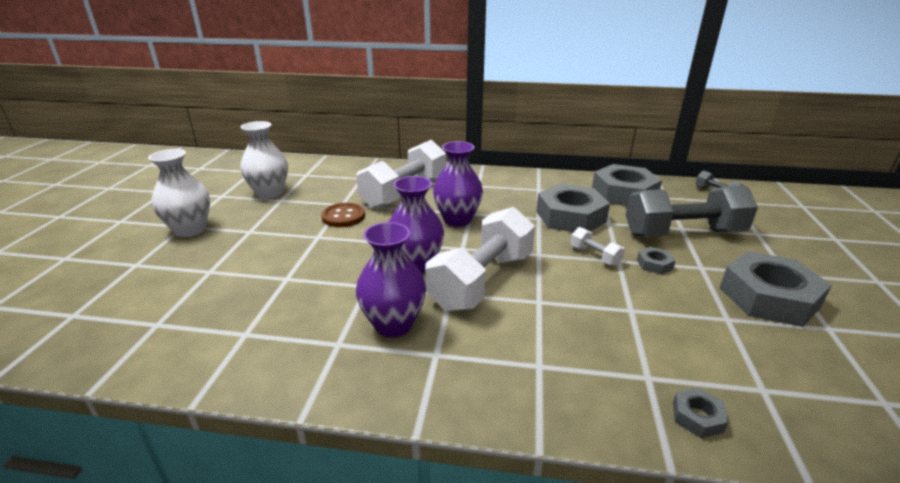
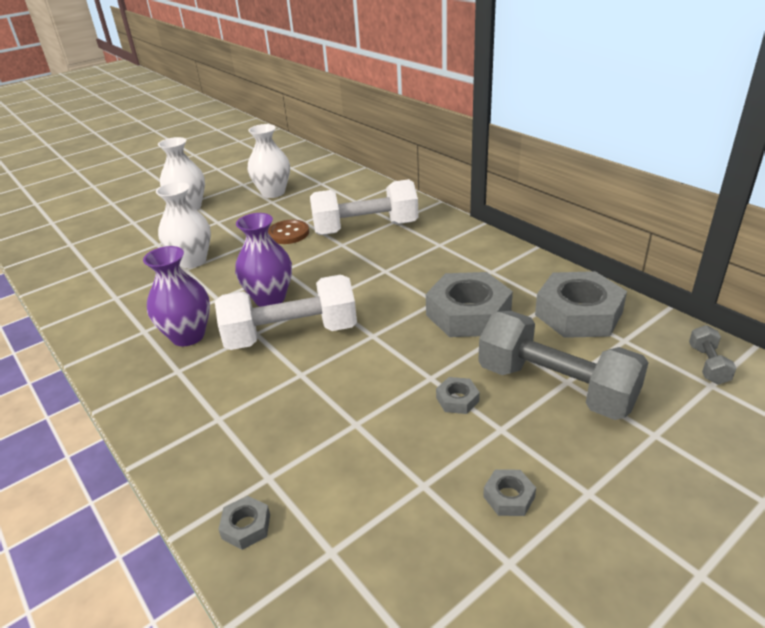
camera: 45 degrees right, 5 degrees up
(281, 269) = (192, 261): none -> white vase
(457, 220) = (363, 272): purple vase -> none
(595, 256) = (417, 362): white dumbbell -> none
(768, 297) = (509, 497): grey nut -> grey nut, size x0.43

